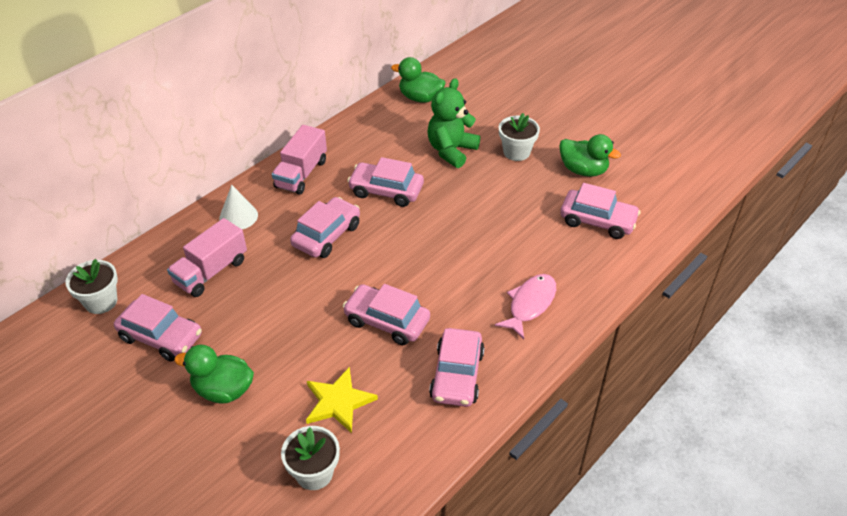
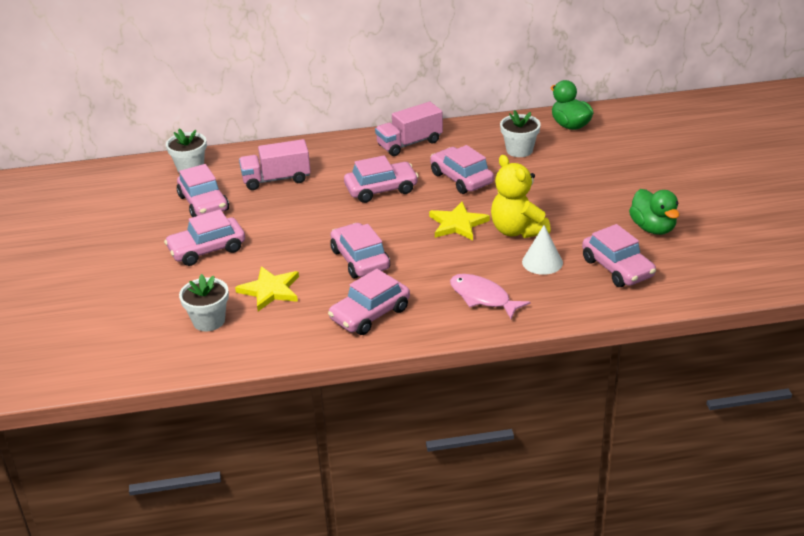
camera: 40 degrees right, 10 degrees down
(223, 390) = (207, 249): green duck -> pink car
(238, 216) = (333, 153): white cone -> white cone (542, 262)
(432, 240) = (457, 224): none -> yellow star
(451, 151) = (550, 171): green teddy bear -> none
(487, 222) = (517, 230): none -> yellow teddy bear
(516, 152) = (607, 193): white flower pot -> white flower pot (519, 150)
(530, 304) = (483, 297): pink fish -> pink fish turned 120 degrees counterclockwise

